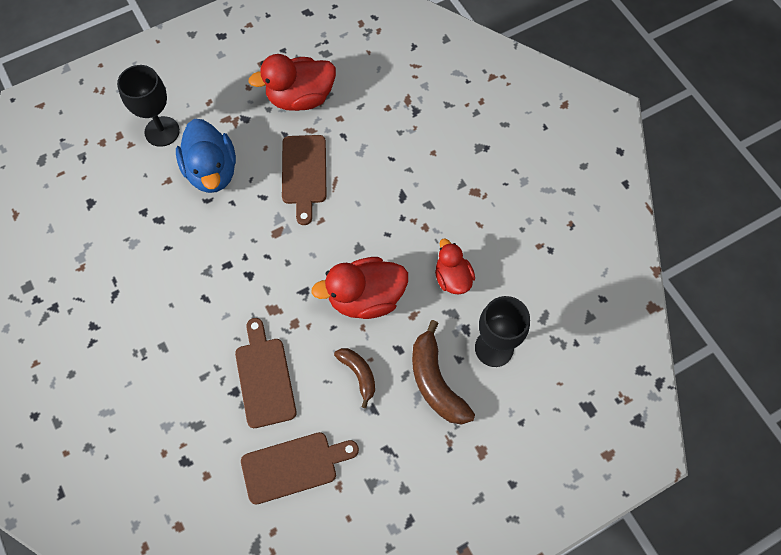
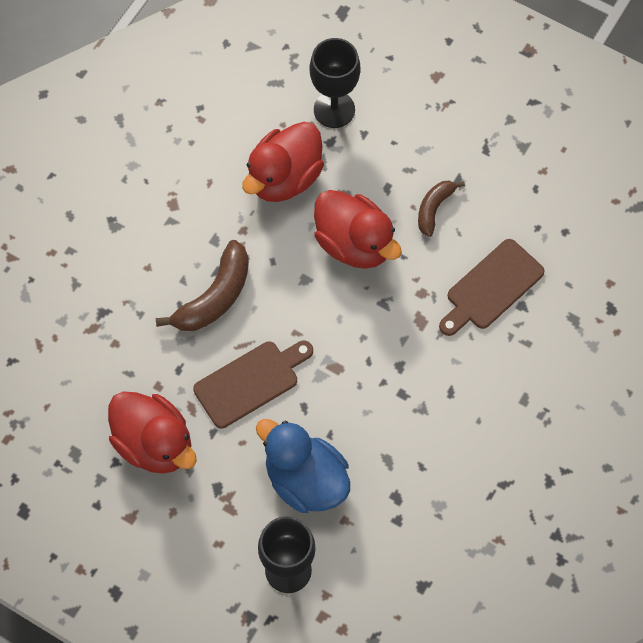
camera: 120 degrees left, 0 degrees up
(212, 171) = (305, 480): blue duck -> blue duck turned 90 degrees counterclockwise
(294, 466) = (552, 215): brown cutting board -> none
(435, 382) = (398, 141): brown banana -> brown banana (215, 297)
(452, 278) = (284, 178): red duck -> red duck, size x1.61

